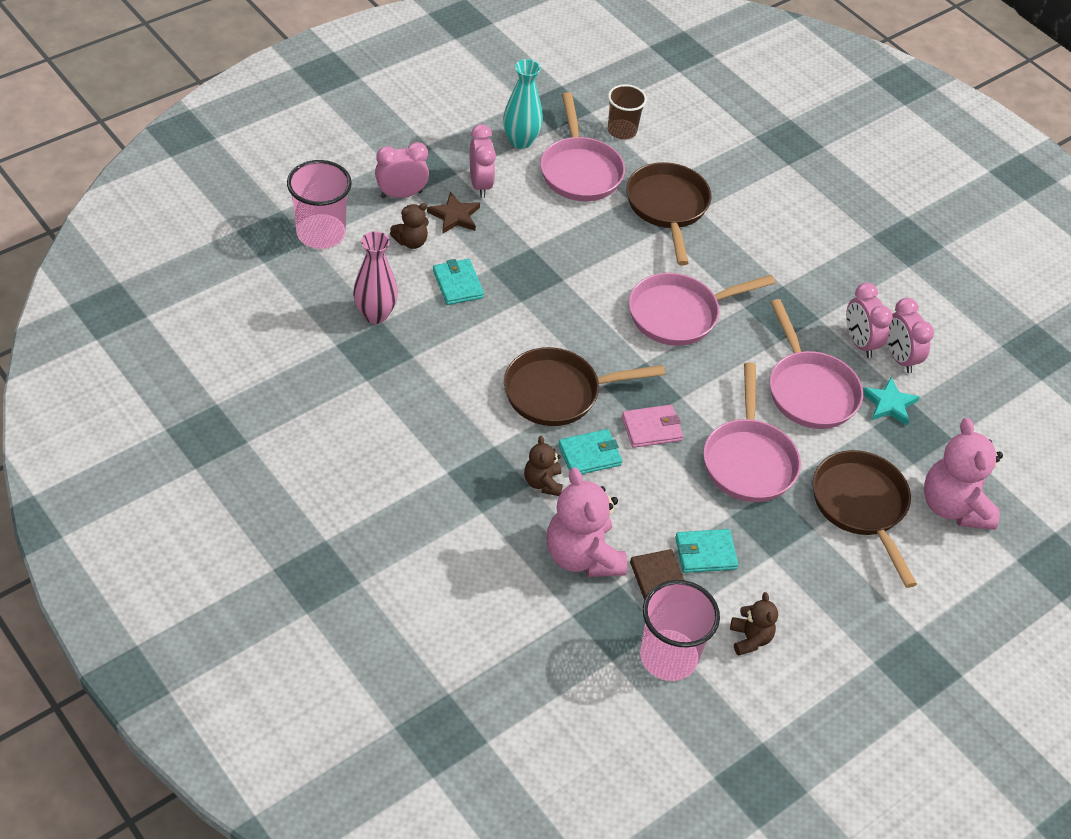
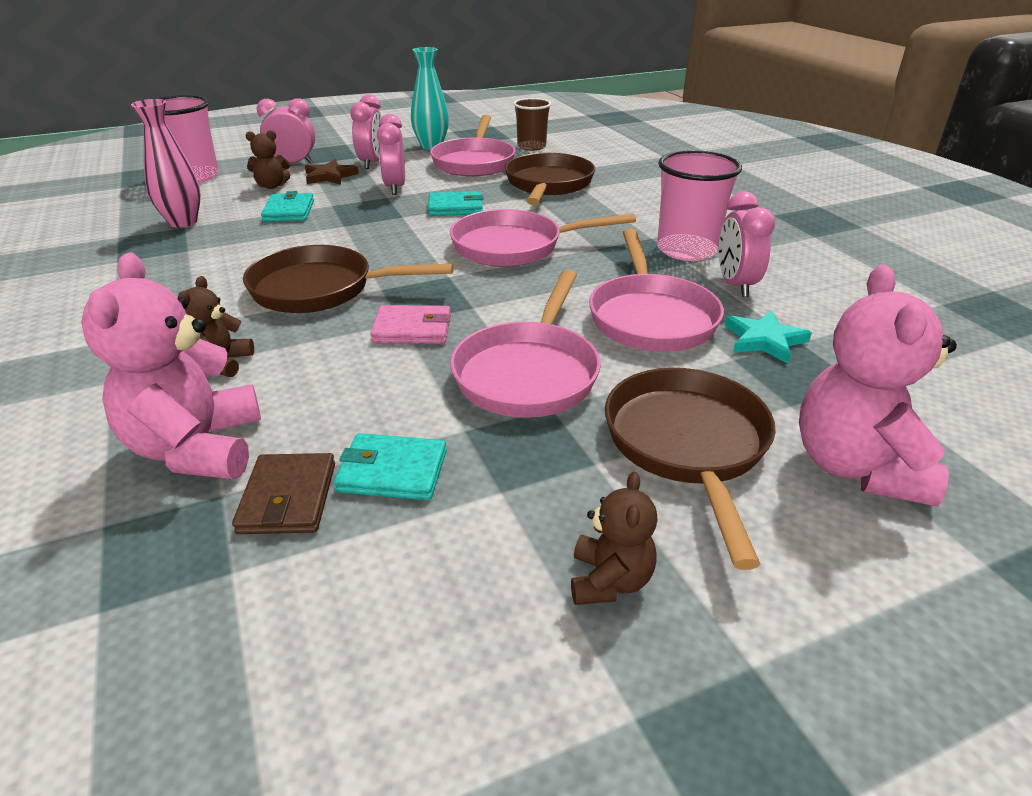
camera: 20 degrees right, 15 degrees down
(589, 455) = (309, 344): turquoise wallet -> turquoise wallet (455, 207)
(668, 657) = (207, 625): pink cup -> pink cup (686, 250)
(750, 639) = (387, 619): brown teddy bear -> brown teddy bear (609, 581)
(899, 358) = (788, 301): pink clock -> pink clock (395, 188)

